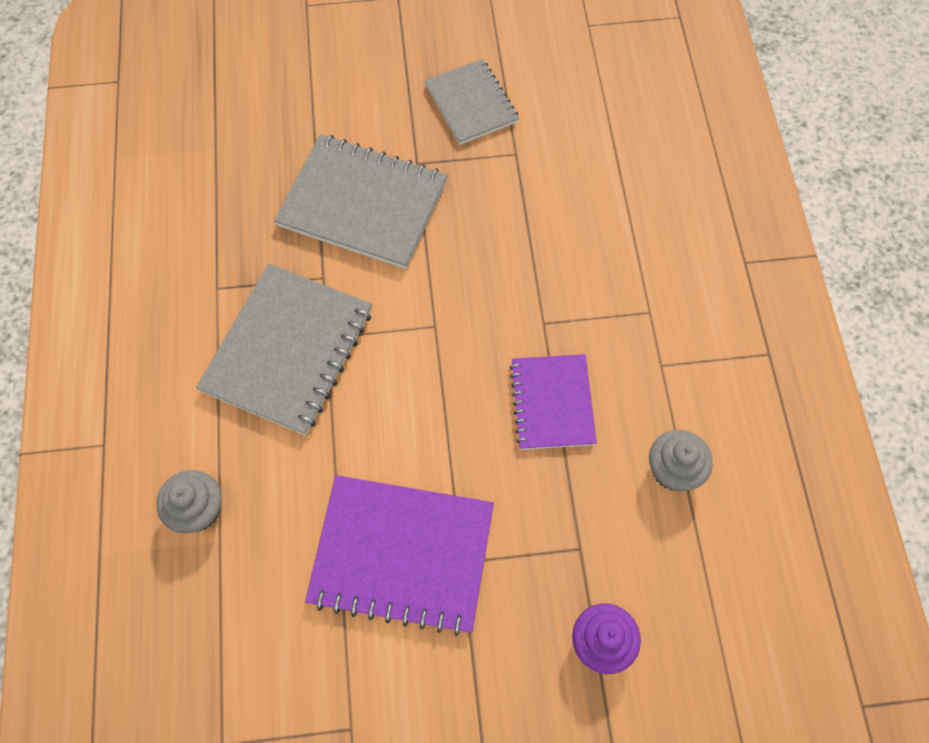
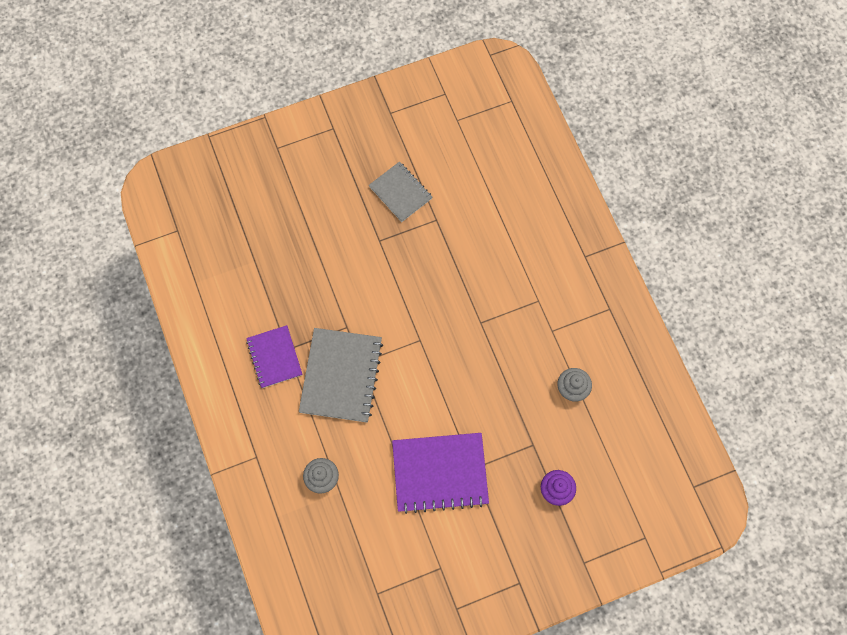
camera: 15 degrees left, 5 degrees up
(363, 204) = (355, 275): grey notebook -> none
(552, 403) = (497, 368): purple notebook -> purple notebook (274, 357)

